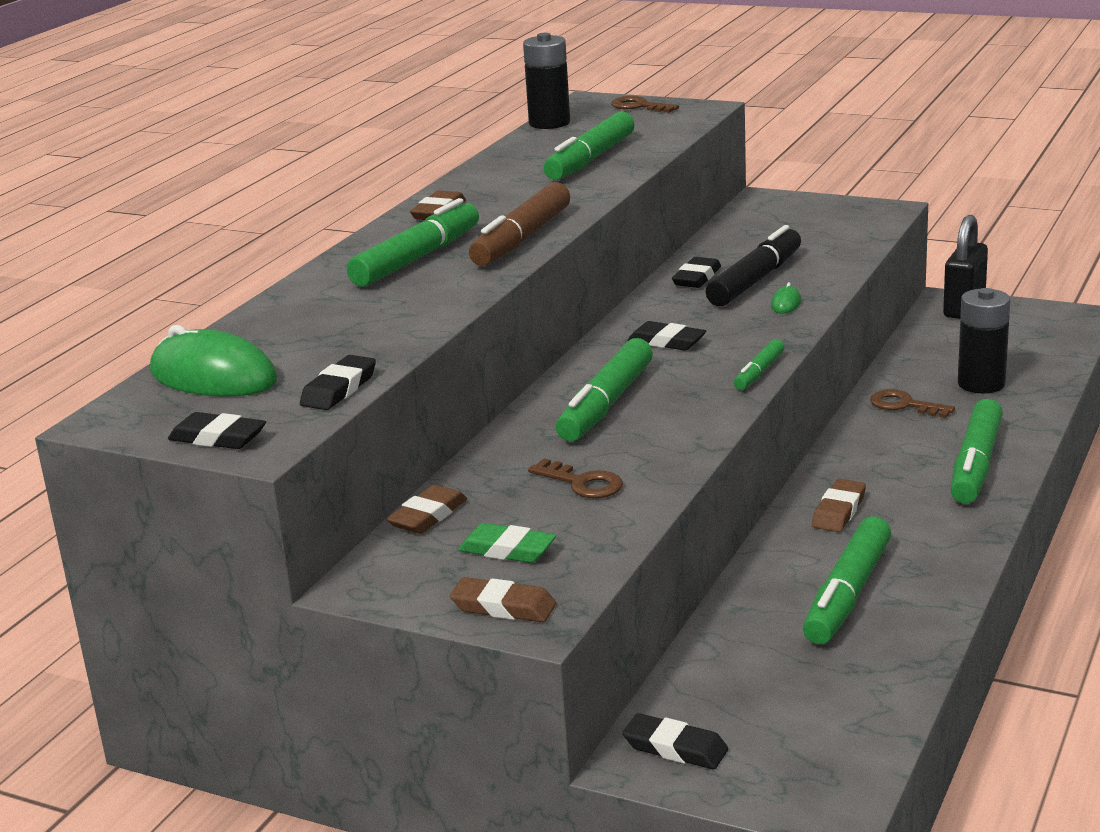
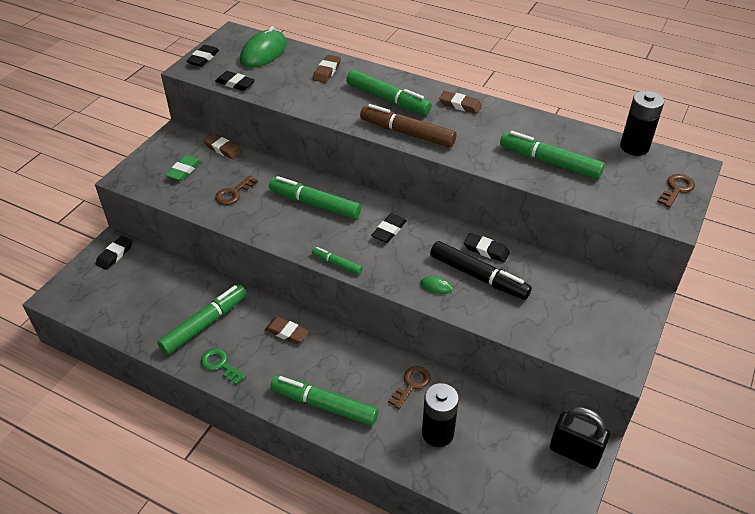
camera: 90 degrees right, 20 degrees up
(503, 607) = (140, 169): brown eraser -> brown eraser (327, 71)
(847, 594) = (205, 324): green marker -> green marker turned 105 degrees clockwise
(938, 564) = (220, 365): none -> green key

